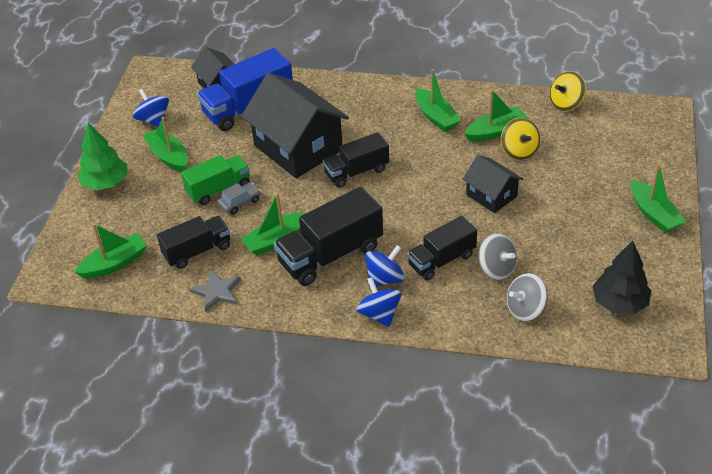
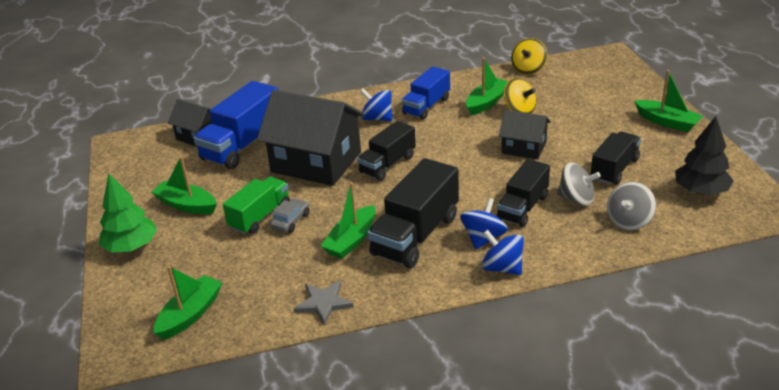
camera: 25 degrees left, 10 degrees down
(153, 120) = (149, 180): blue spinning top -> blue spinning top (377, 118)
(197, 251) = (276, 275): black truck -> black truck (614, 169)
(436, 117) = (426, 106): green boat -> blue truck

